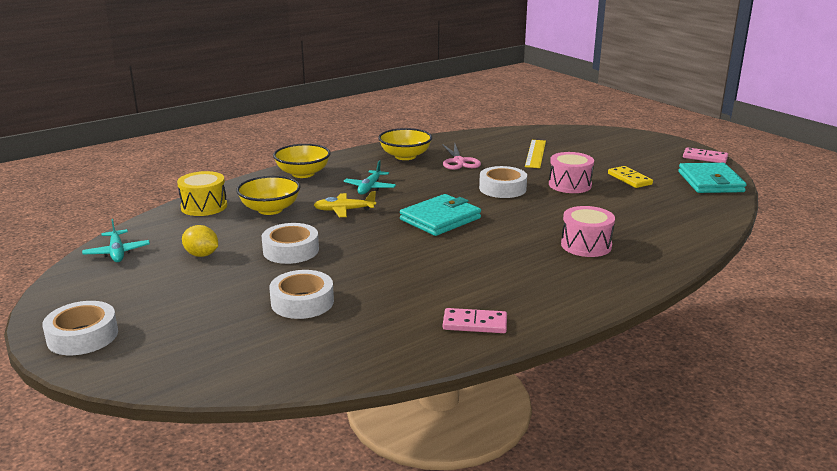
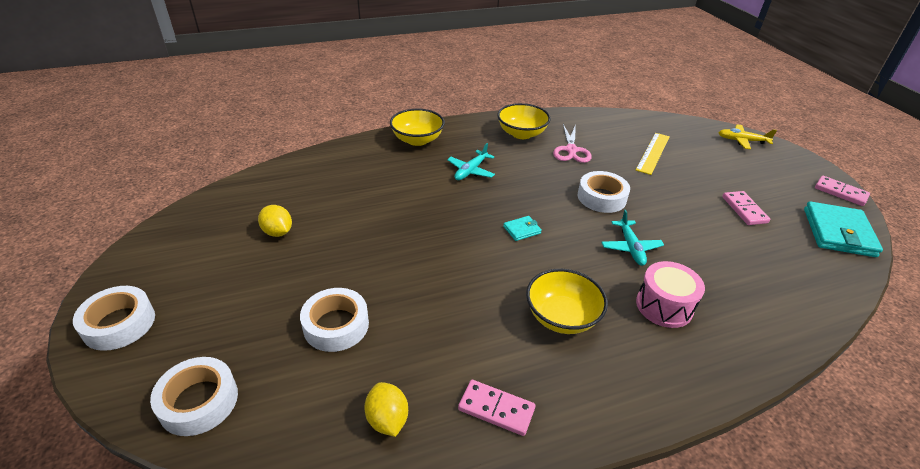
camera: 15 degrees right, 15 degrees up
(117, 252) = (209, 212): turquoise plane -> turquoise plane (630, 247)
(204, 206) = (311, 166): yellow drum -> none
(270, 209) = (367, 182): yellow bowl -> yellow bowl (561, 317)
(291, 250) = (359, 244): white tape -> white tape (199, 401)
(344, 210) = (433, 198): yellow plane -> yellow plane (742, 141)
(385, 345) = (387, 420): none -> yellow lemon
(440, 219) = (522, 230): turquoise wallet -> turquoise wallet, size x0.46
(570, 185) = (675, 206): pink drum -> none
(629, 179) = (744, 210): yellow domino -> pink domino

